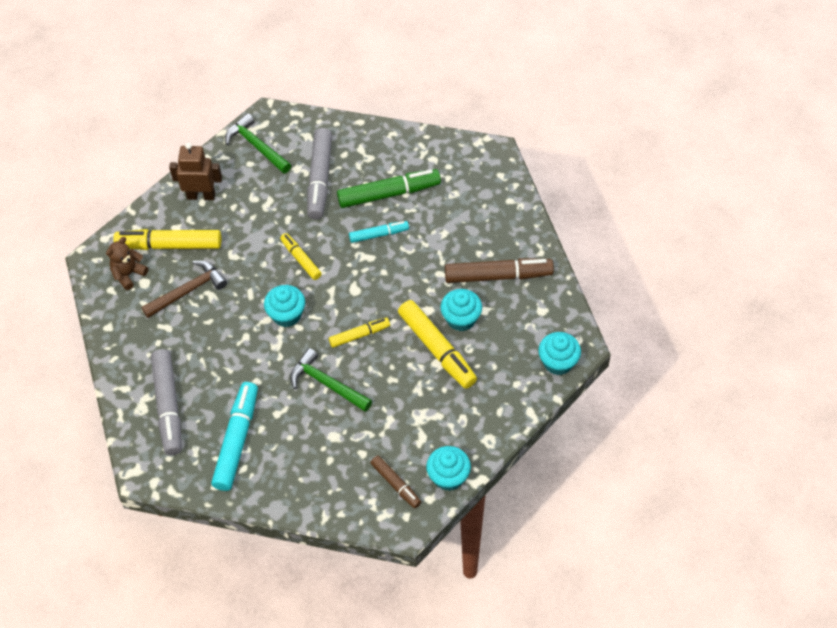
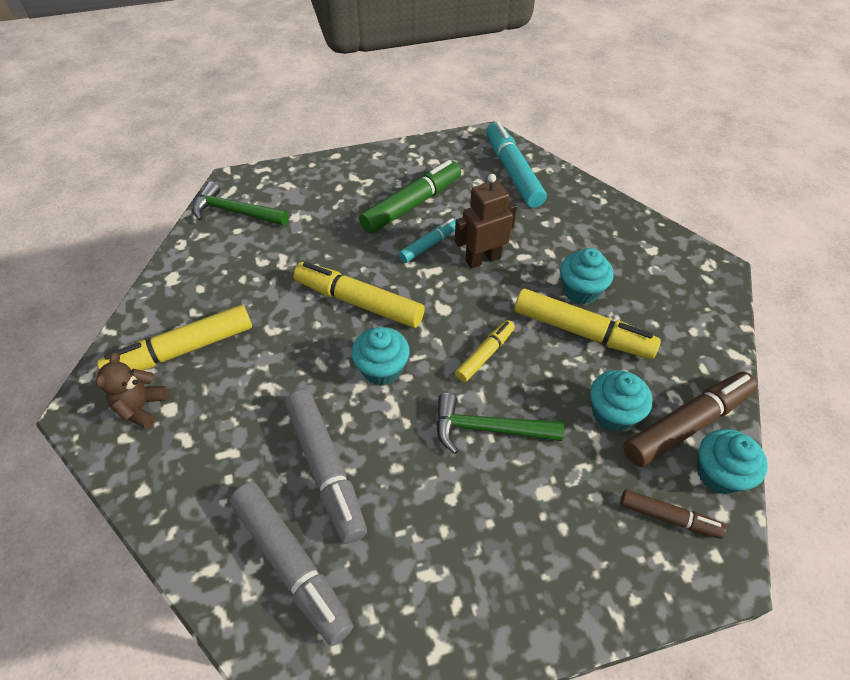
camera: 30 degrees left, 5 degrees down
(188, 291) = (236, 394): brown hammer -> none
(201, 195) = (195, 282): brown robot -> brown robot (482, 259)
(237, 440) = (421, 565): turquoise marker -> turquoise marker (513, 172)
(301, 259) = (359, 302): yellow marker -> yellow marker, size x1.75
(320, 179) = (327, 217): grey marker -> grey marker (326, 469)
(498, 276) = (582, 236): brown marker -> brown marker (687, 424)
(558, 362) = (713, 291): turquoise cupcake -> turquoise cupcake (613, 413)

